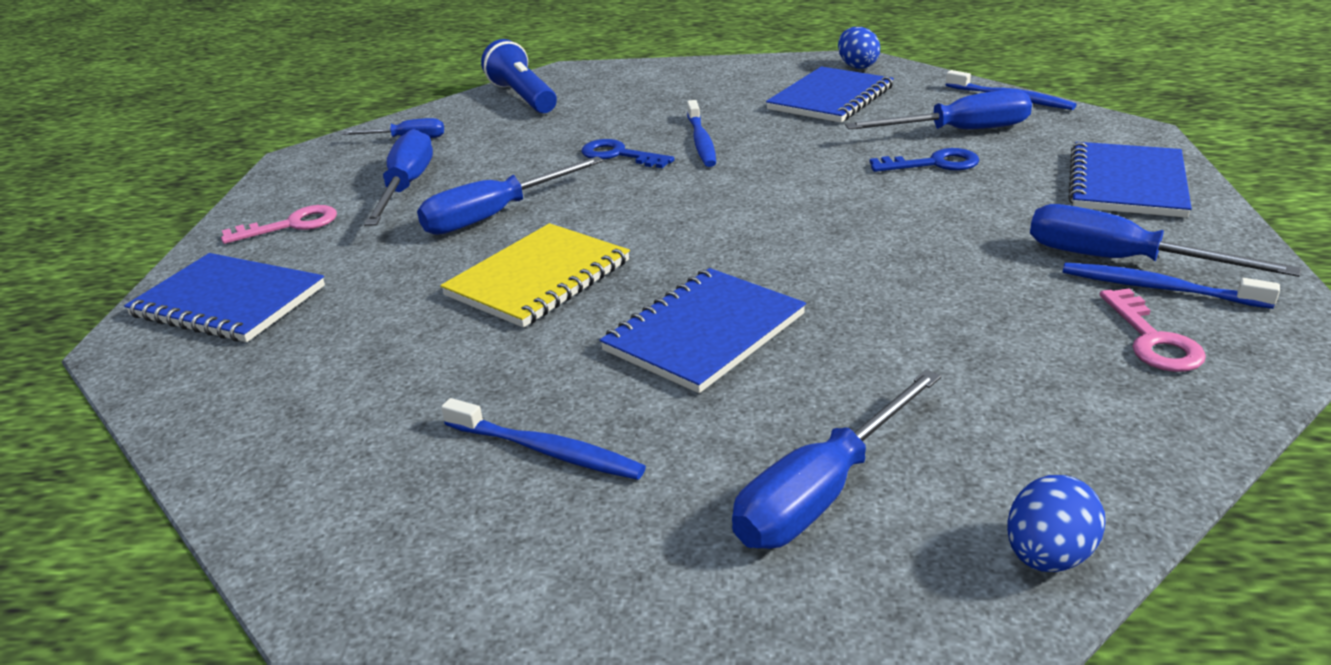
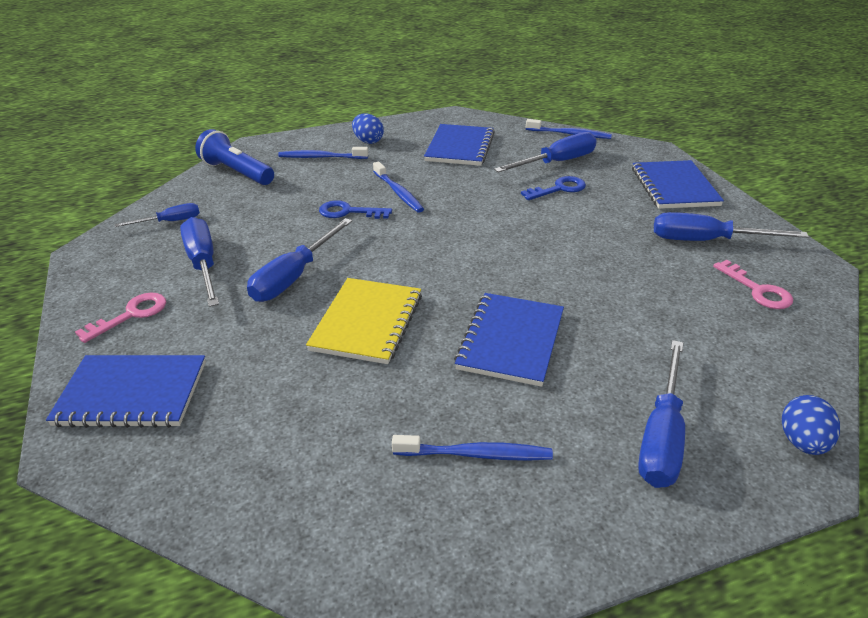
camera: 25 degrees left, 5 degrees up
(857, 66) = (459, 120): blue egg -> blue egg (368, 141)
(1158, 288) = (737, 255): blue toothbrush -> blue toothbrush (321, 157)

